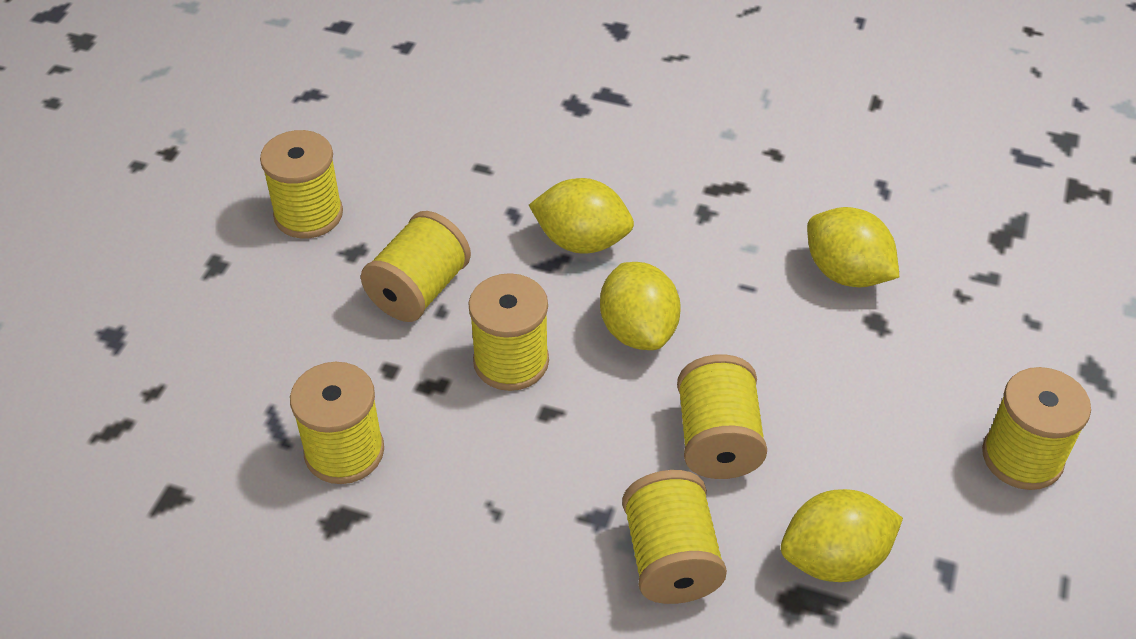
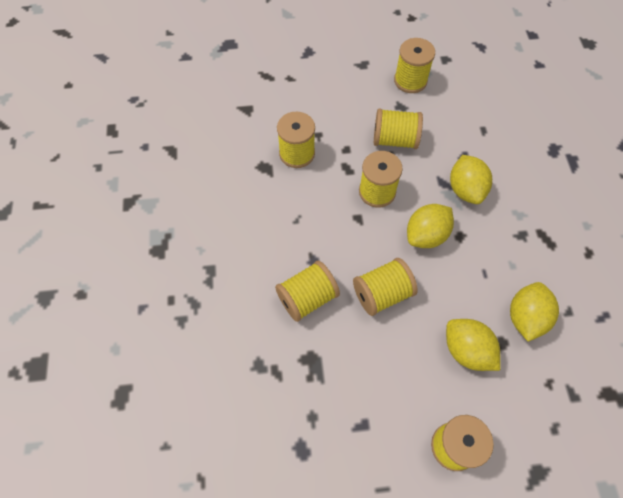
camera: 65 degrees right, 15 degrees up
(834, 559) = (342, 369): yellow lemon -> yellow lemon (466, 350)

